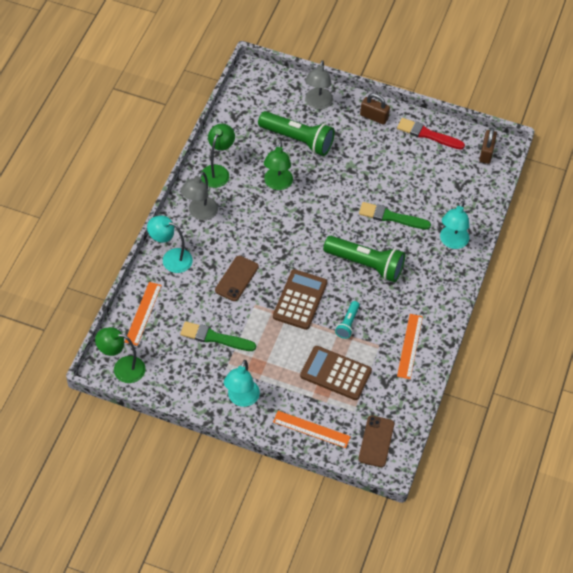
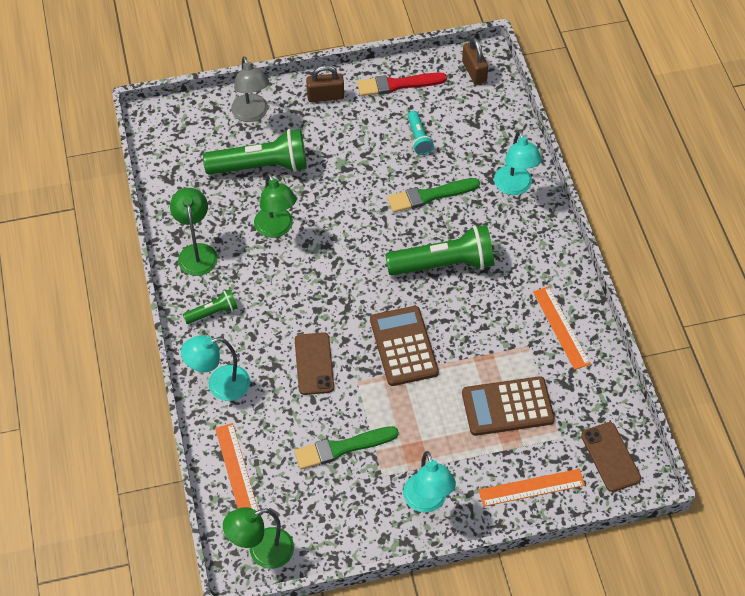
camera: 30 degrees left, 0 degrees up
(199, 213) = (213, 312): grey lamp -> green flashlight
(348, 324) = (476, 342): turquoise flashlight -> turquoise flashlight (419, 138)

